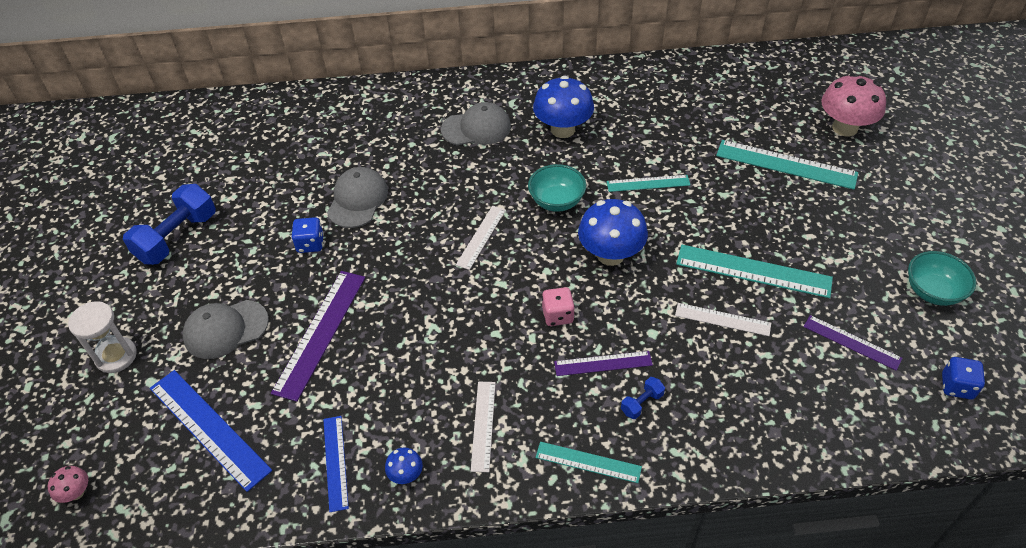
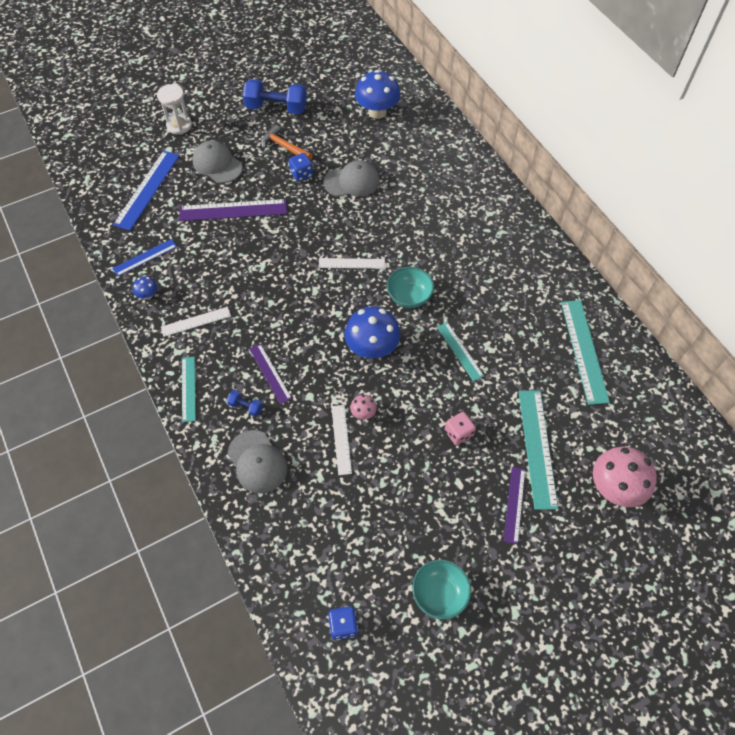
camera: 65 degrees right, 10 degrees up
(76, 493) = (90, 154): pink mushroom -> pink mushroom (363, 413)
(251, 248) = (284, 147): none -> orange hammer
(476, 128) = (460, 220): grey cap -> grey cap (257, 462)
(557, 315) = (300, 333): pink dice -> pink dice (458, 433)
(563, 129) = (489, 275): blue mushroom -> blue mushroom (377, 112)
(753, 271) = (400, 449): turquoise ruler -> turquoise ruler (584, 350)
(852, 342) = (356, 537): purple ruler -> purple ruler (514, 504)

